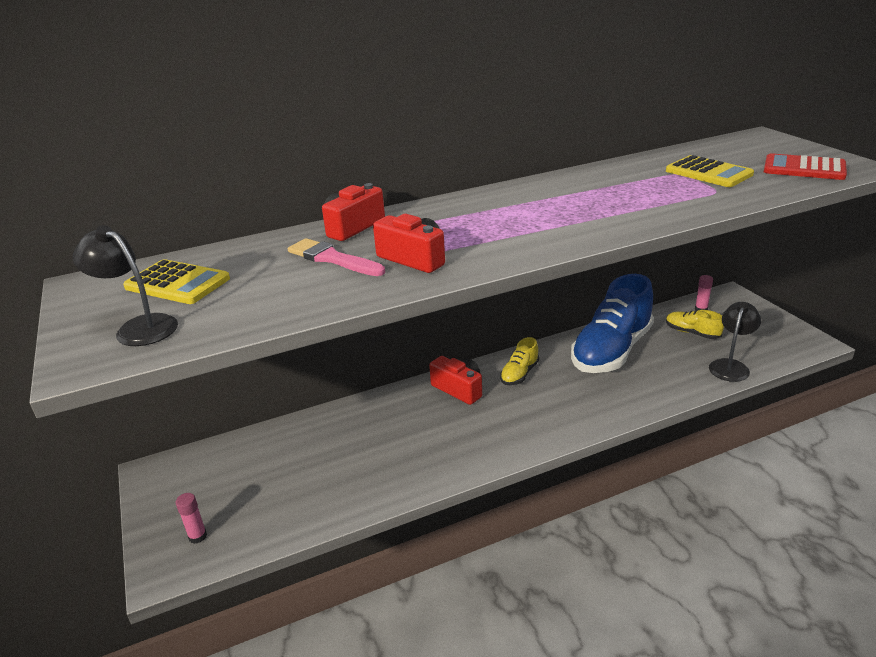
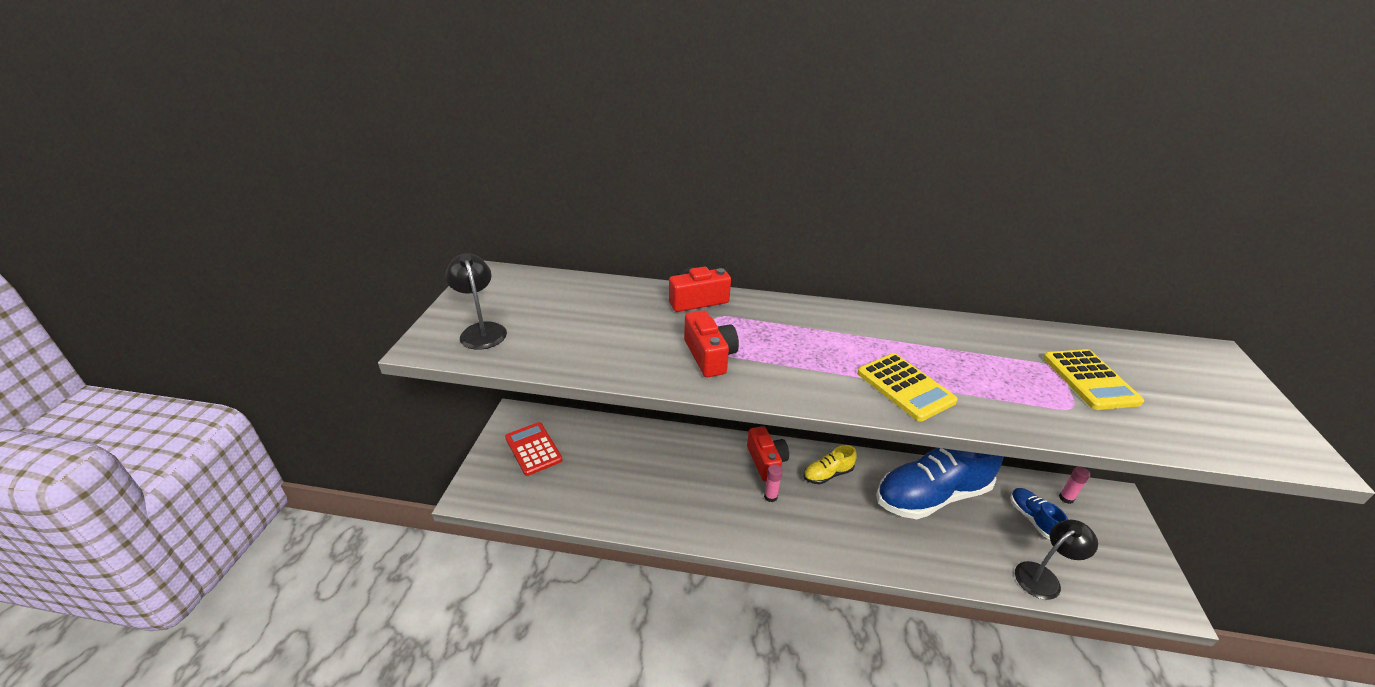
camera: 30 degrees right, 5 degrees up
(177, 283) = (537, 301): yellow calculator -> yellow calculator (905, 387)
(197, 536) = (505, 482): pink glue stick -> pink glue stick (770, 496)
(332, 259) = (653, 326): pink brush -> none
(692, 333) = (1032, 519): yellow shoe -> blue shoe
(804, 168) = (1218, 424): red calculator -> red calculator (533, 449)

